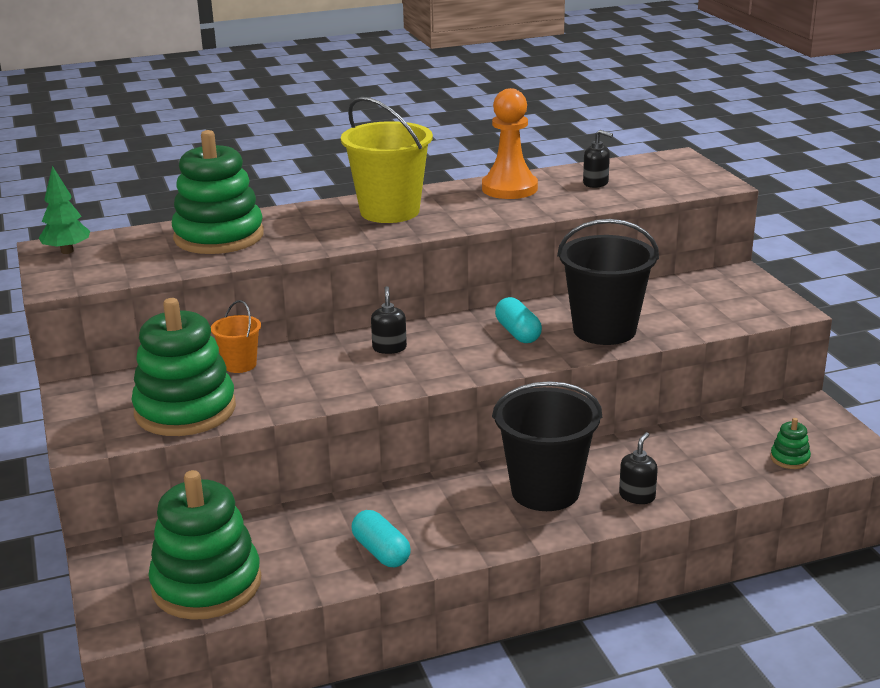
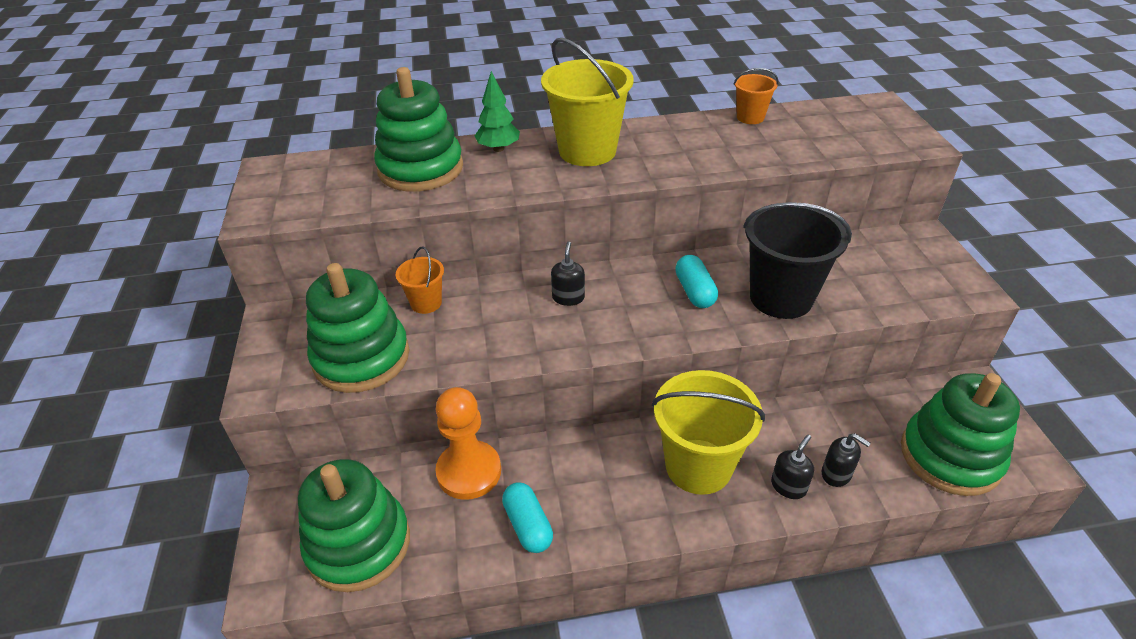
camera: 10 degrees right, 15 degrees up
(67, 251) = (280, 174): green tree -> green tree (498, 149)
(509, 188) = (708, 131): orange pawn -> orange pawn (469, 471)
(545, 491) = (698, 466): black bucket -> yellow bucket
(550, 175) = (750, 117): none -> orange bucket
(596, 183) = (794, 131): black soap dispenser -> black soap dispenser (836, 474)
(789, 458) = (950, 456): green stacking toy -> green stacking toy, size x2.49

